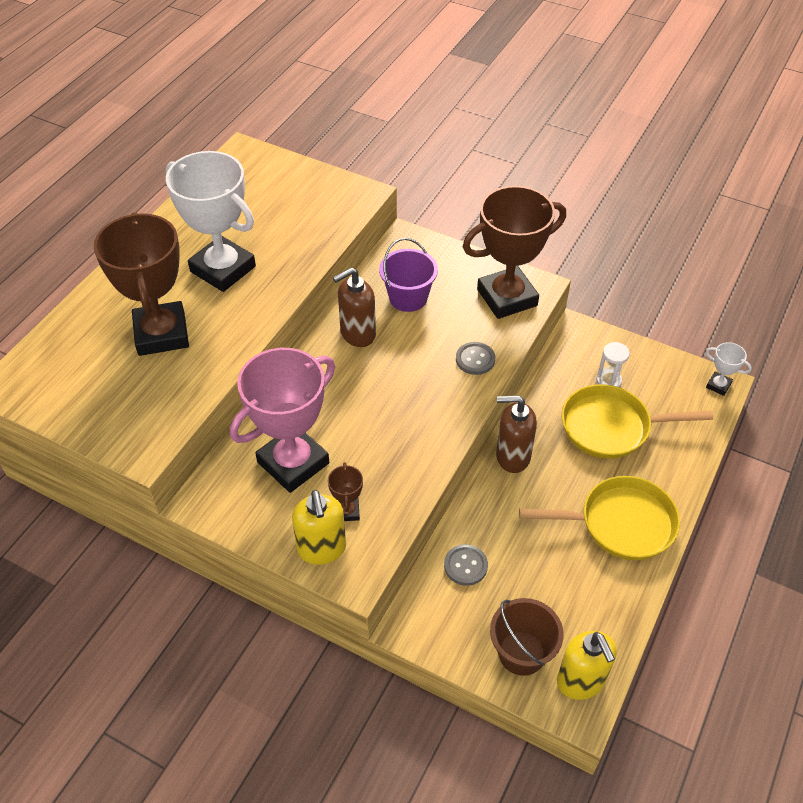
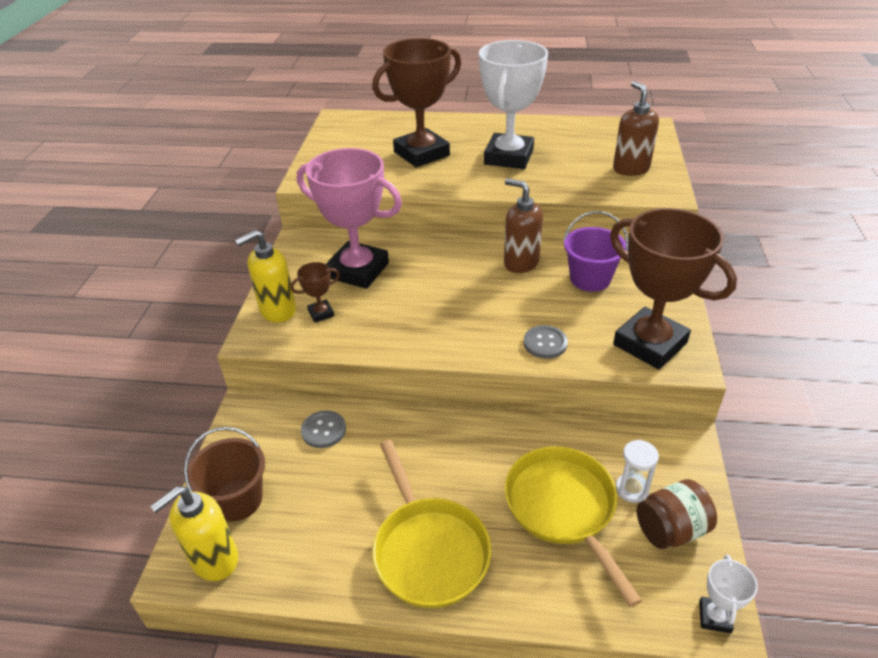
camera: 70 degrees right, 10 degrees down
(512, 456) = (471, 430): brown soap dispenser -> brown soap dispenser (630, 168)
(649, 376) = (671, 530): none -> brown jar

